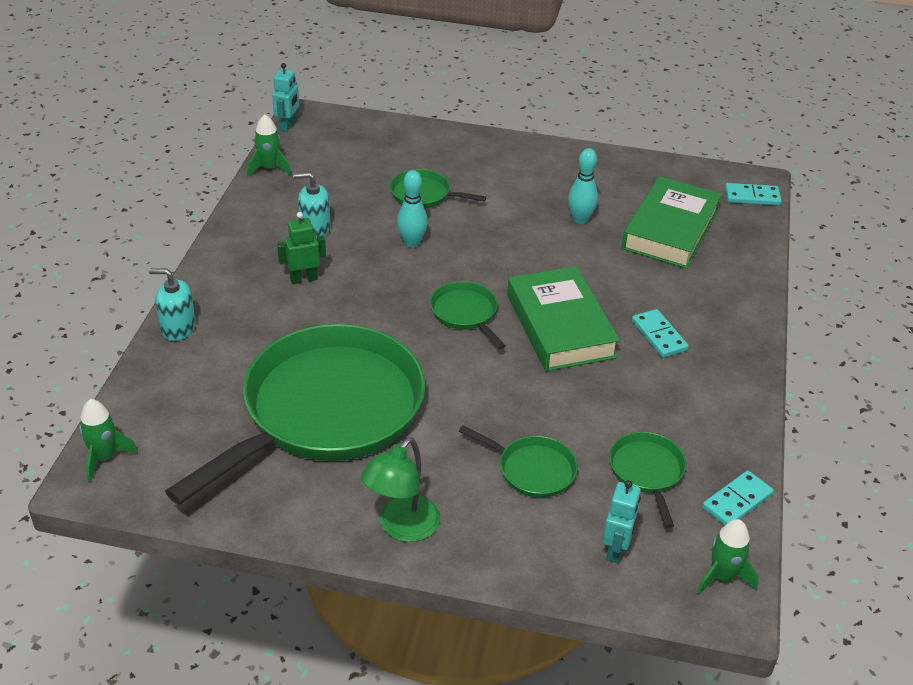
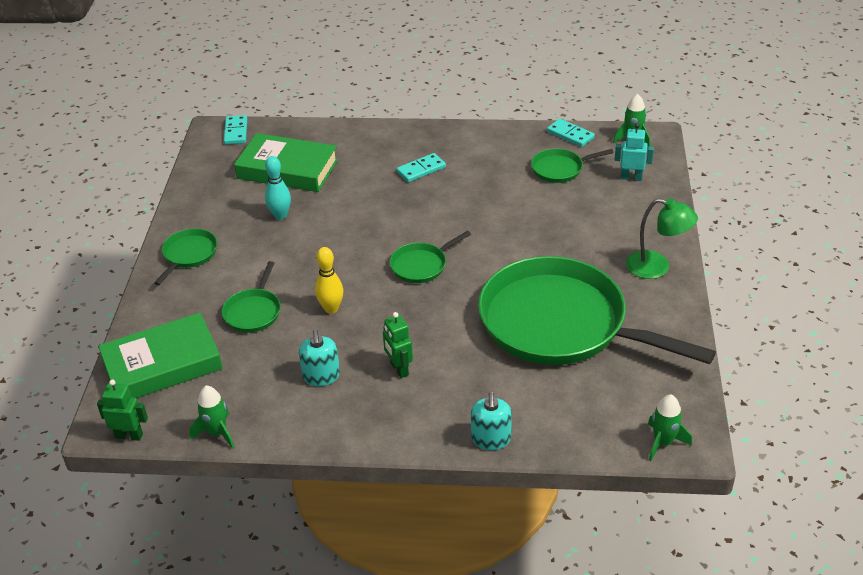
camera: 95 degrees left, 0 degrees up
(288, 126) = (129, 436): turquoise robot -> green robot
(412, 243) = (331, 309): turquoise bowling pin -> yellow bowling pin
(533, 470) = (578, 216): green pan -> green pan (189, 254)
(560, 326) = (423, 216): green book -> green book (162, 365)

